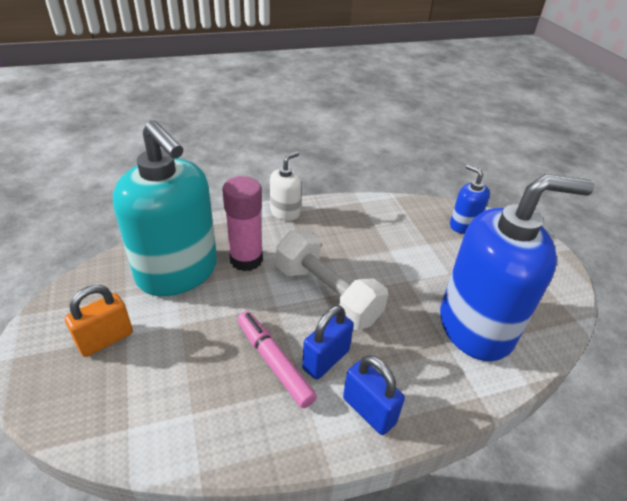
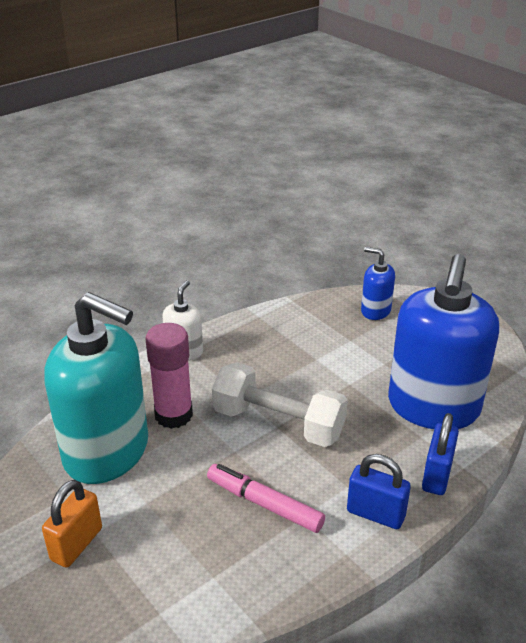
camera: 20 degrees left, 5 degrees down
(326, 360) = (312, 484): blue padlock -> blue padlock (437, 475)
(476, 327) = (433, 407): blue soap dispenser -> blue soap dispenser turned 135 degrees clockwise

